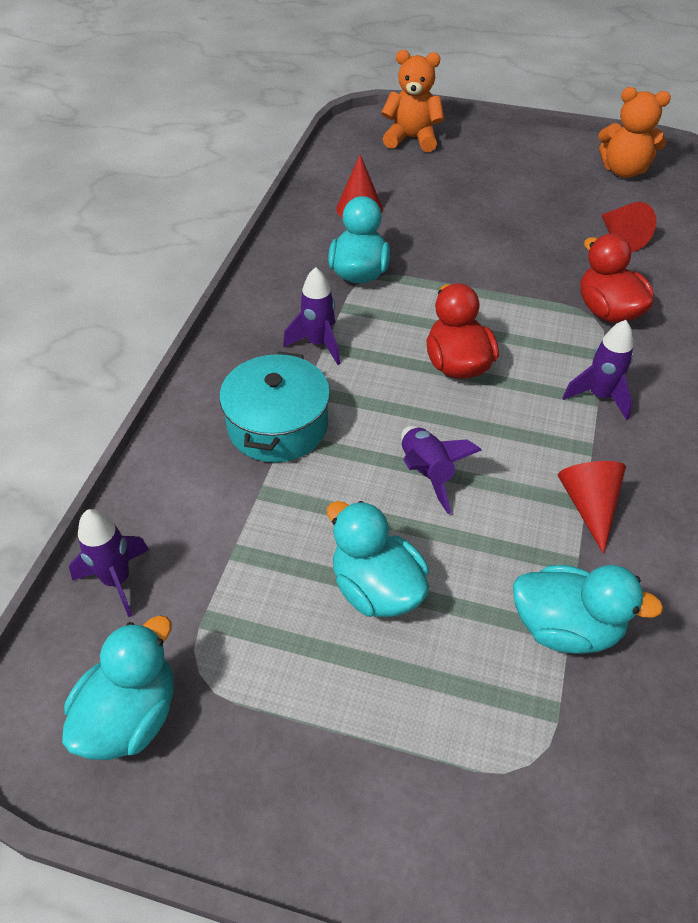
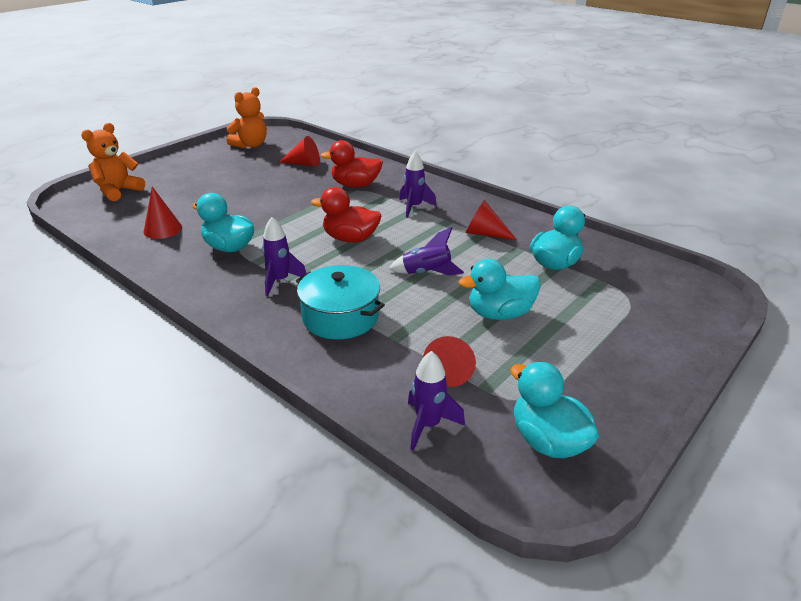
camera: 65 degrees left, 15 degrees down
(226, 569) = (450, 369): none -> red cone

